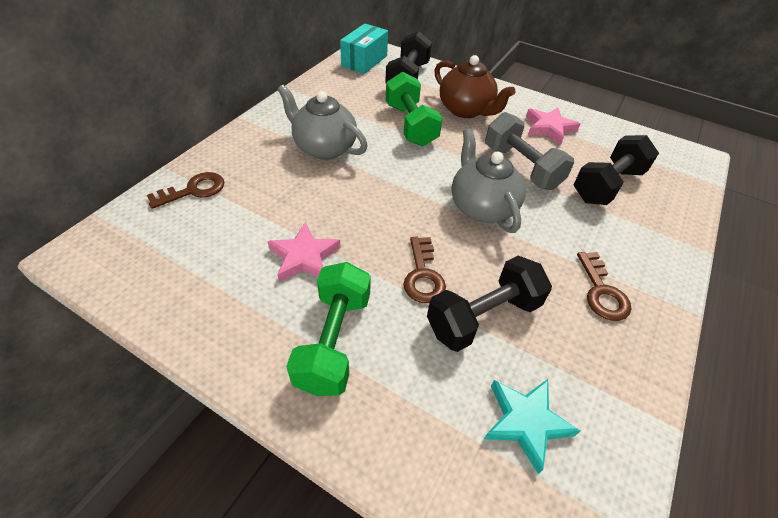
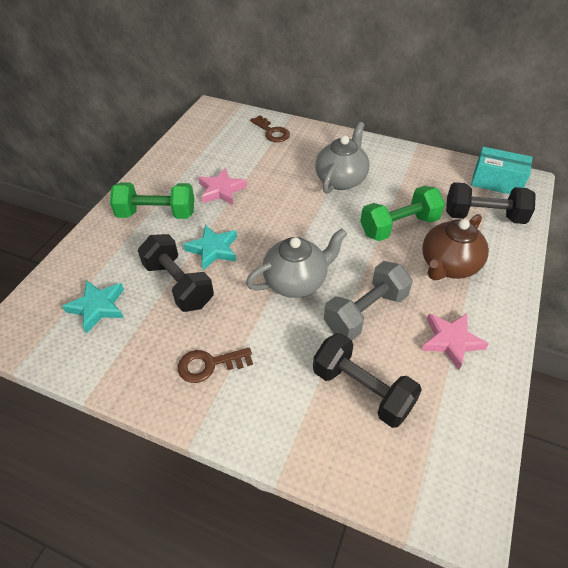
camera: 85 degrees right, 0 degrees up
(423, 275) = (213, 249): brown key -> turquoise star

